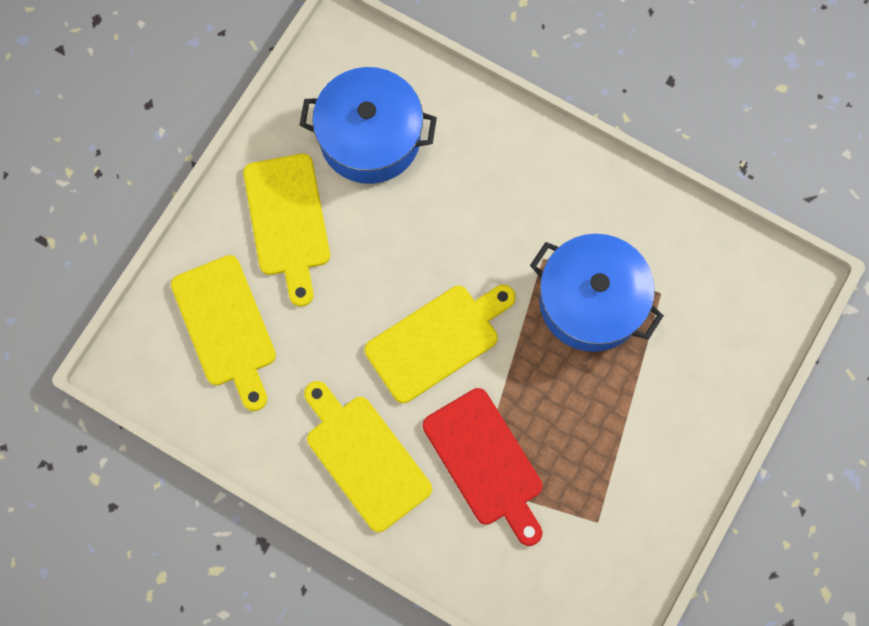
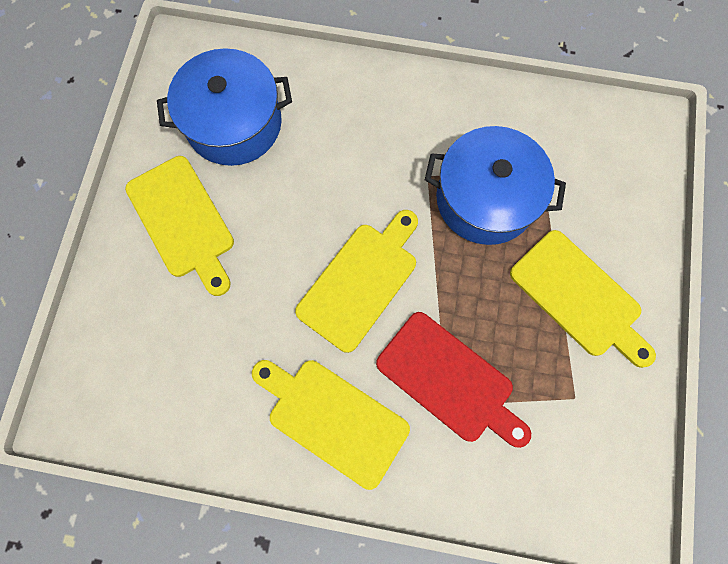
camera: 20 degrees left, 0 degrees up
(226, 327) = (155, 339): yellow cutting board -> yellow cutting board (579, 297)

